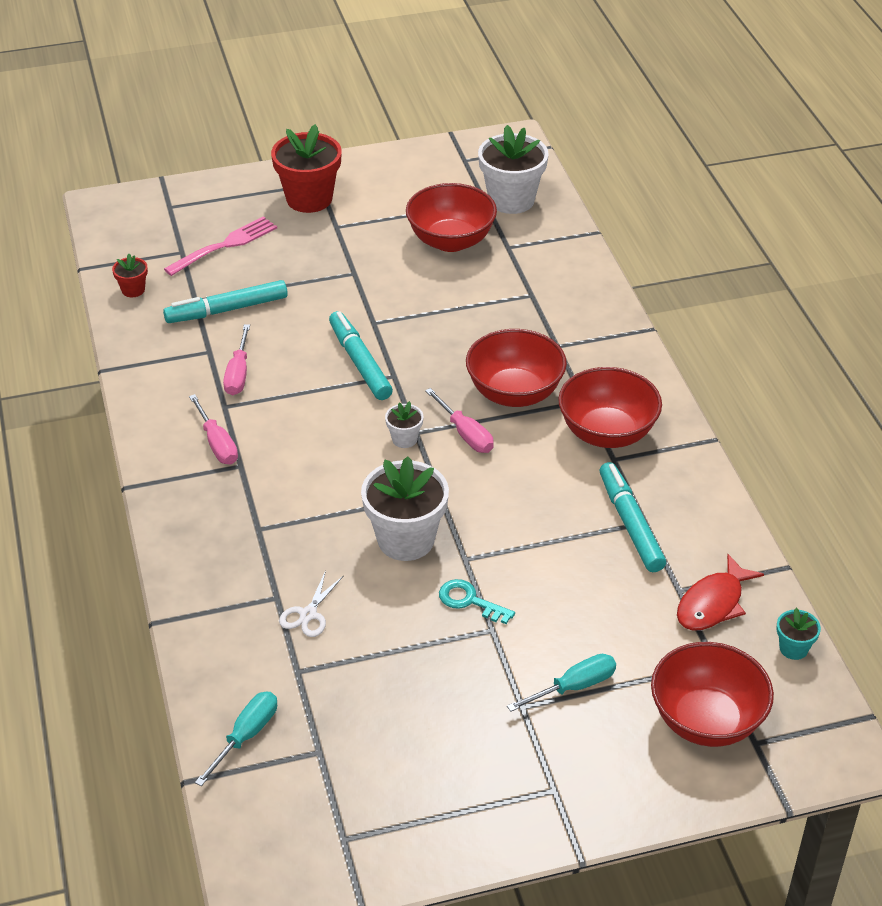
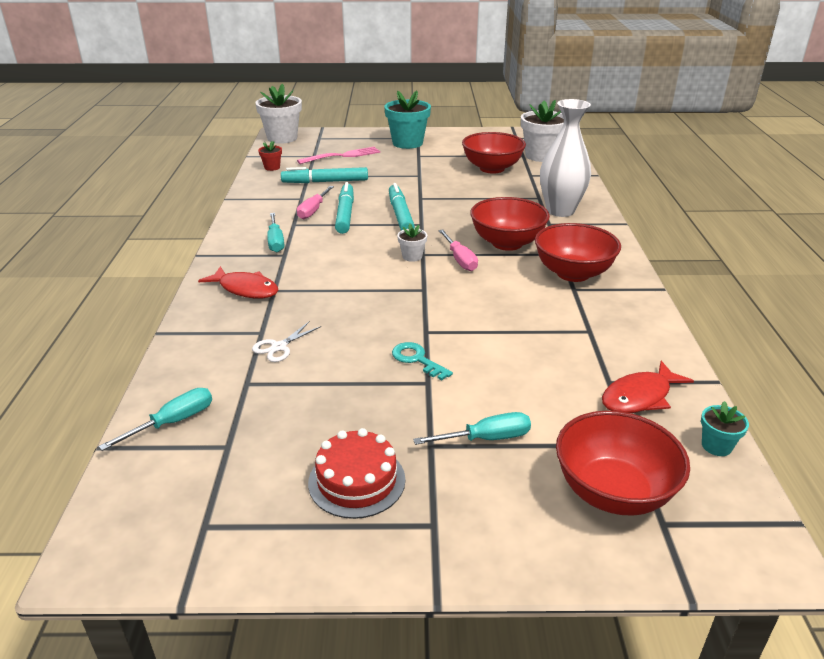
camera: 15 degrees right, 10 degrees down
(217, 444) = (276, 242): pink screwdriver -> turquoise screwdriver
(222, 534) = (245, 289): none -> red fish
(309, 199) = (407, 143): red flower pot -> turquoise flower pot
(406, 540) = (383, 313): white flower pot -> white flower pot (282, 138)
(465, 761) = (357, 481): none -> red cake
(566, 318) = (560, 211): none -> white vase
(630, 524) = (576, 330): turquoise marker -> turquoise marker (345, 214)

